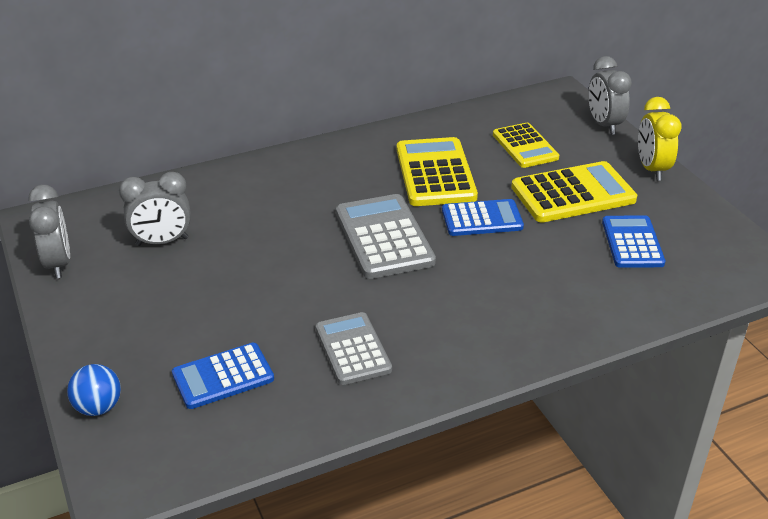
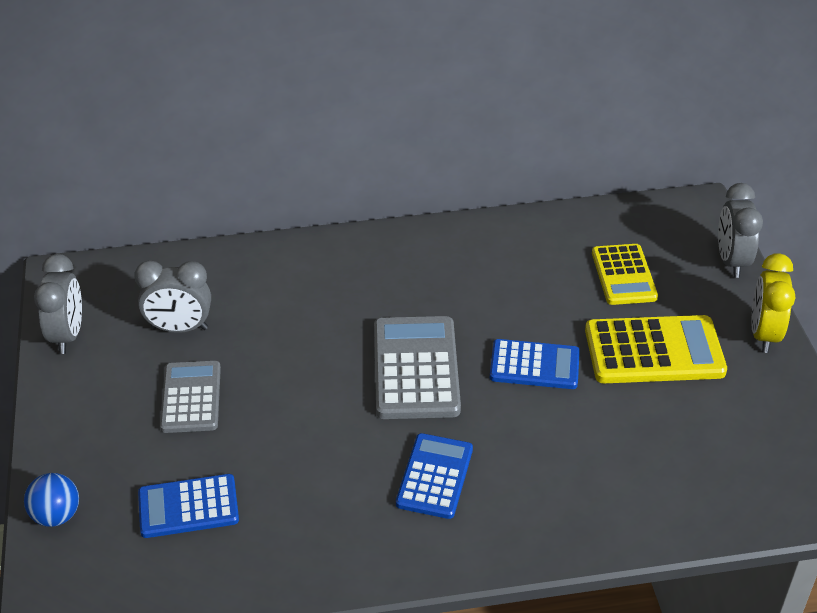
camera: 15 degrees right, 5 degrees up
(352, 349) = (331, 503): grey calculator -> grey calculator (191, 397)
(435, 173) = (504, 294): yellow calculator -> none
(632, 242) = (696, 431): blue calculator -> blue calculator (434, 476)

